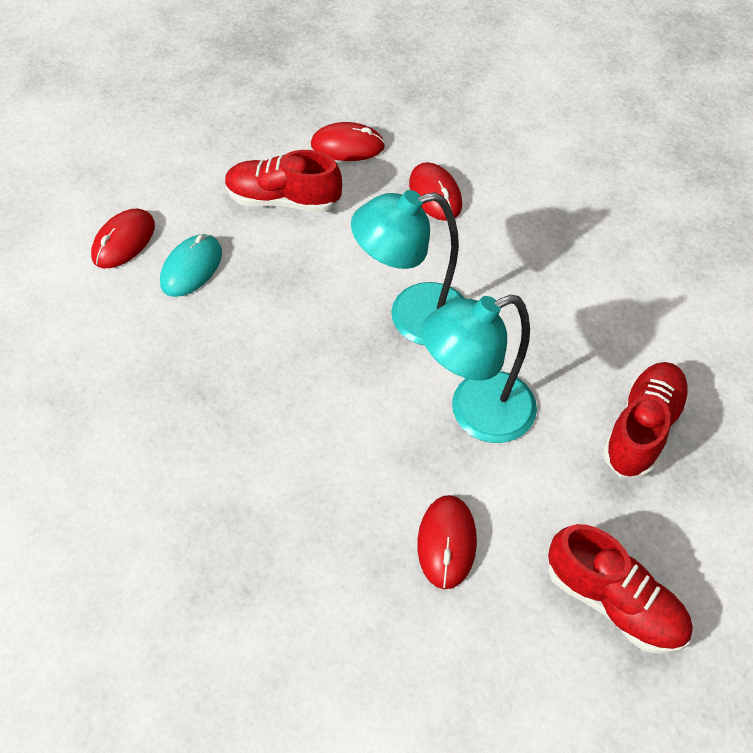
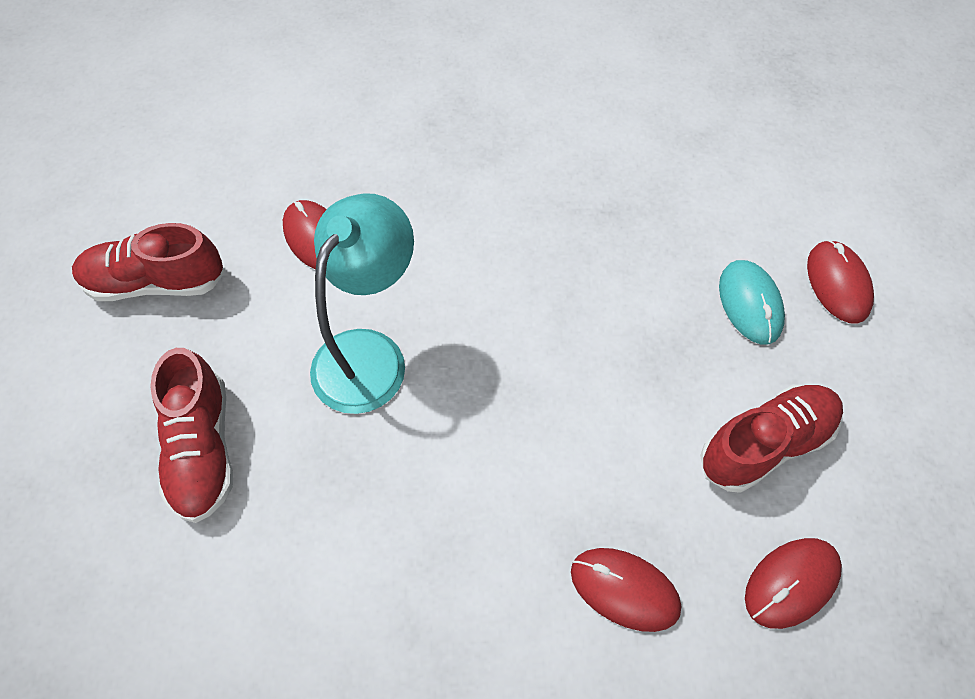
camera: 140 degrees right, 5 degrees up
(412, 317) = (505, 406): turquoise lamp -> none

